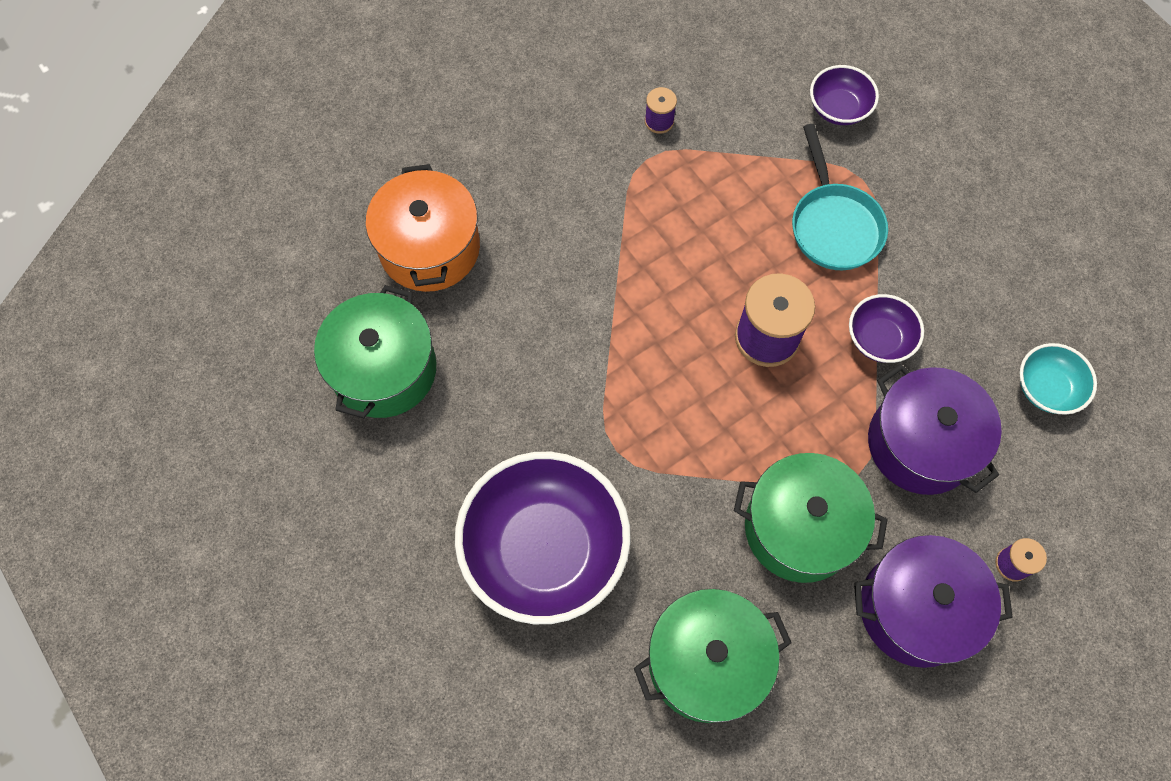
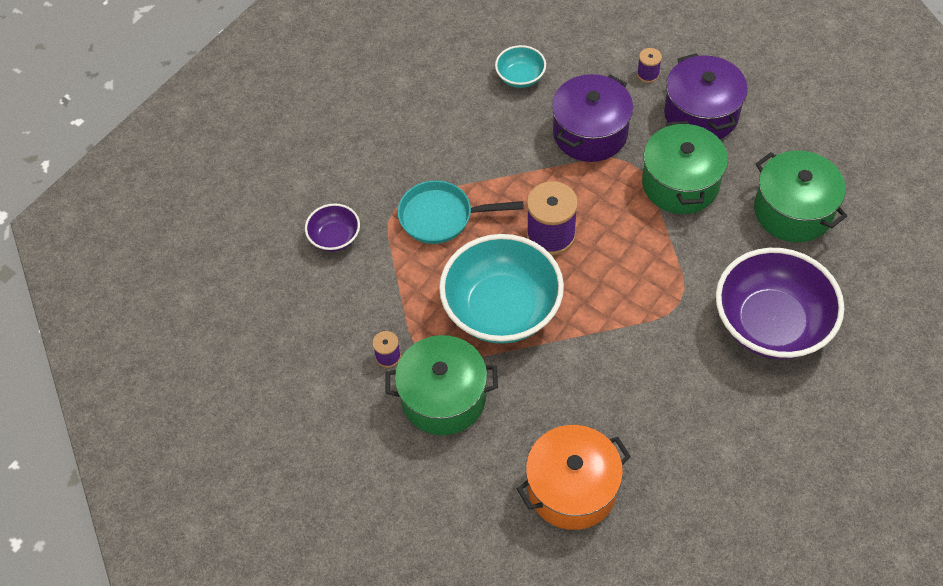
camera: 105 degrees left, 10 degrees down
(384, 369) = (692, 481): green pot -> green pot (443, 398)
(679, 250) = (502, 309): none -> turquoise bowl
(833, 225) = (441, 217): turquoise pan -> turquoise pan turned 150 degrees counterclockwise
(879, 339) = (523, 171): purple bowl -> none

